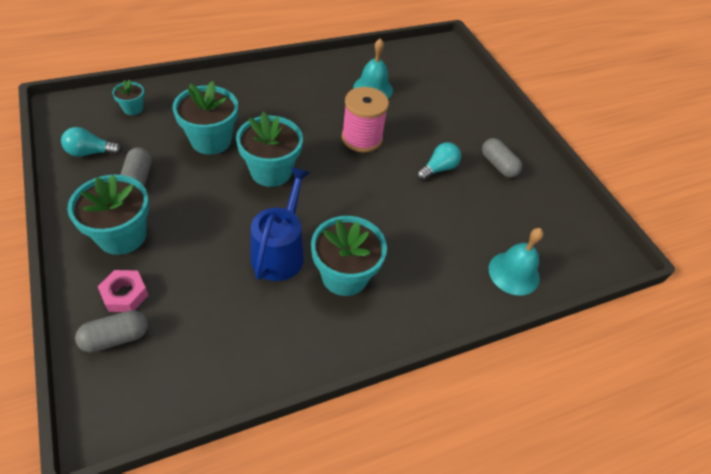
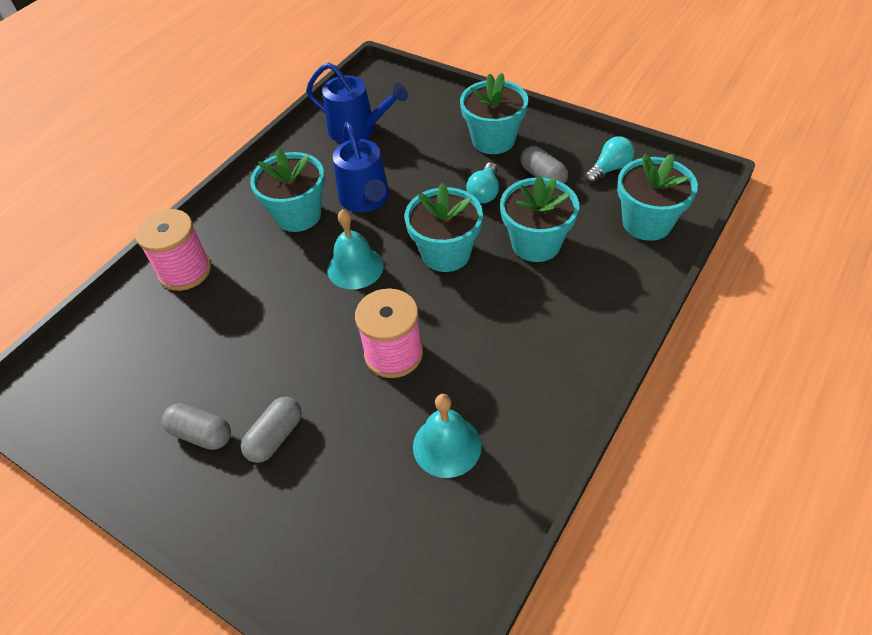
camera: 155 degrees right, 0 degrees up
(116, 337) = (417, 101): grey capsule -> grey capsule (275, 437)
(125, 294) = (442, 118): pink nut -> none
(133, 108) = (647, 223): turquoise flower pot -> turquoise flower pot, size x1.99
(210, 341) = (357, 130): none -> blue watering can
(438, 169) = (276, 375): turquoise light bulb -> turquoise light bulb (484, 192)
(466, 284) = (185, 271): none -> pink spool
(514, 273) = (140, 308): turquoise bell -> turquoise bell (355, 267)

